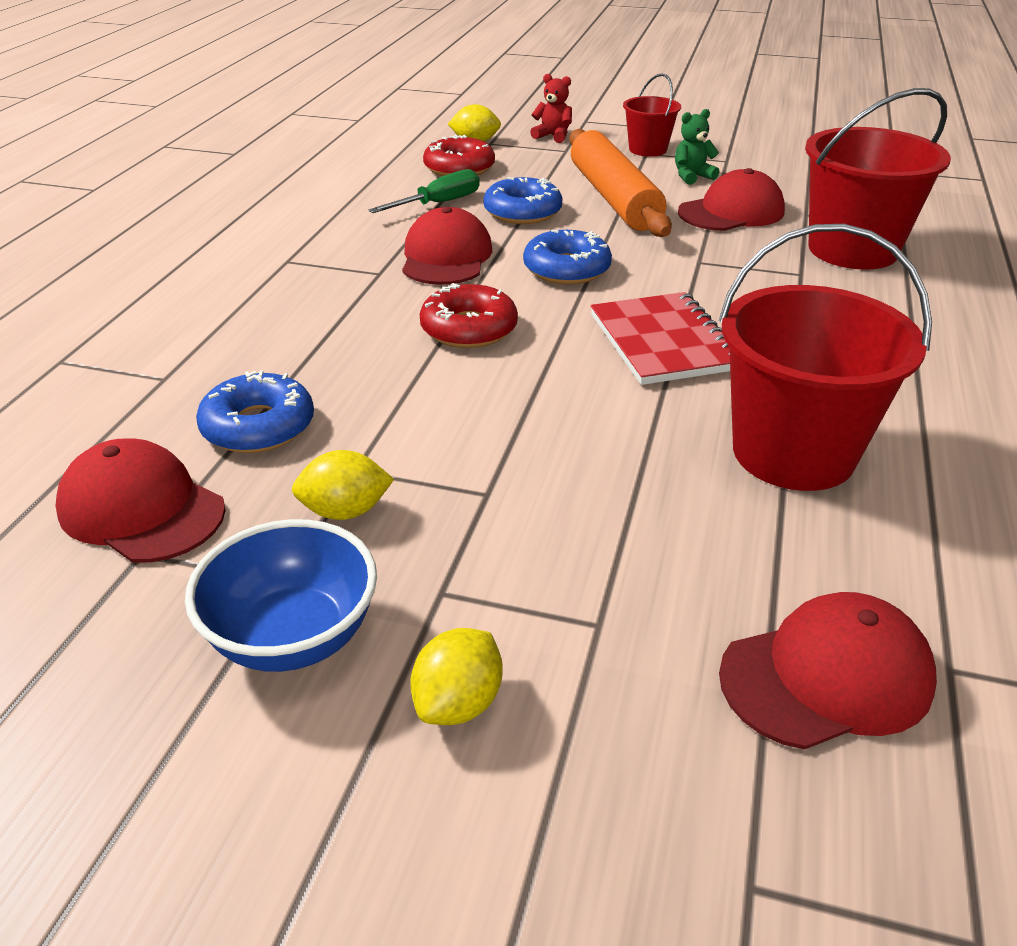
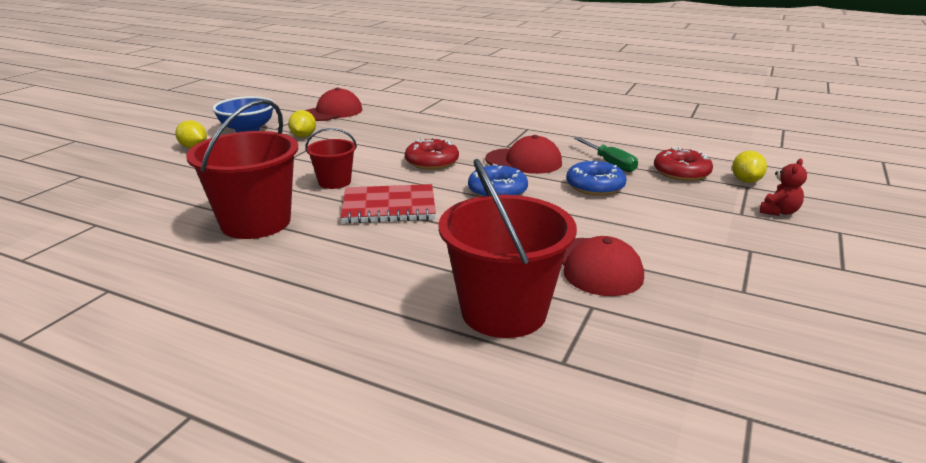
camera: 100 degrees right, 10 degrees down
(258, 426) = (371, 125): blue donut -> none
(614, 198) = (626, 220): orange rolling pin -> none
(648, 149) = (760, 252): red bucket -> red bucket (334, 182)
(692, 176) = (686, 263): green teddy bear -> none
(827, 677) = (126, 200): red cap -> none

